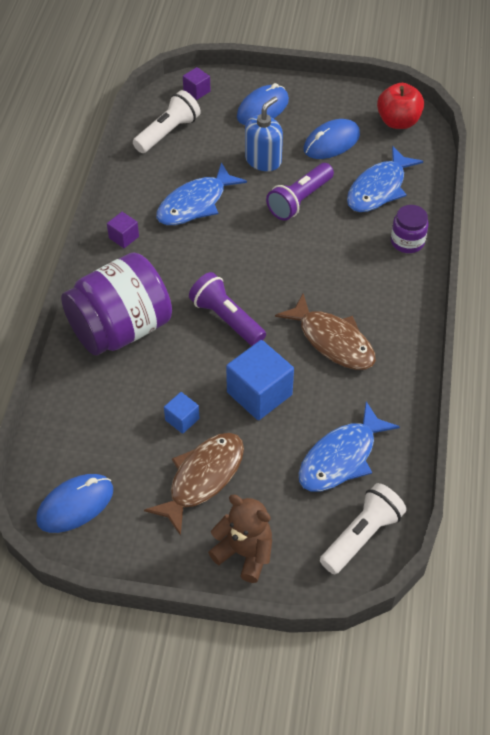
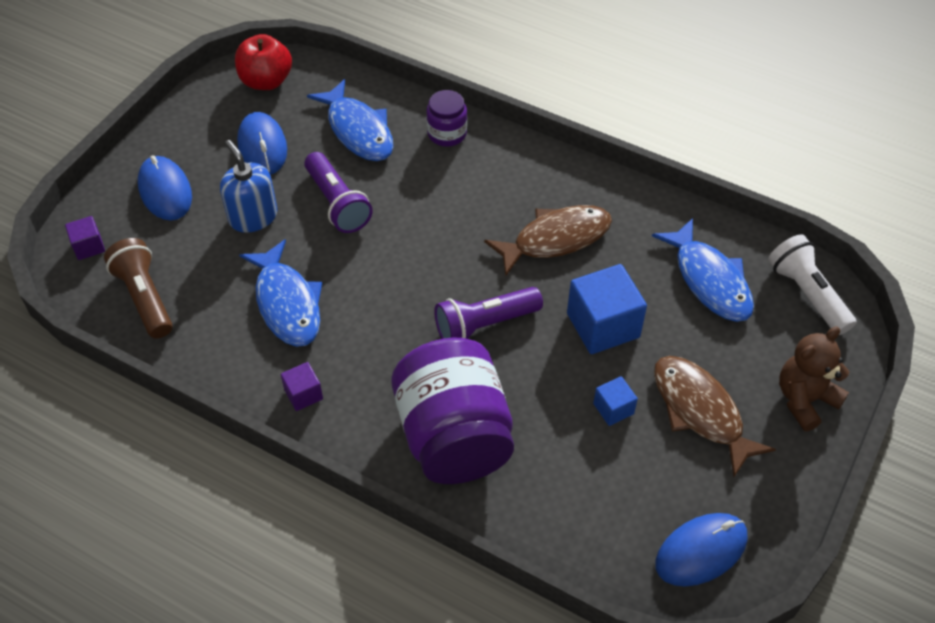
camera: 70 degrees left, 0 degrees up
(75, 505) = (701, 551): blue mouse -> blue mouse turned 75 degrees clockwise
(168, 132) = (145, 297): white flashlight -> brown flashlight

